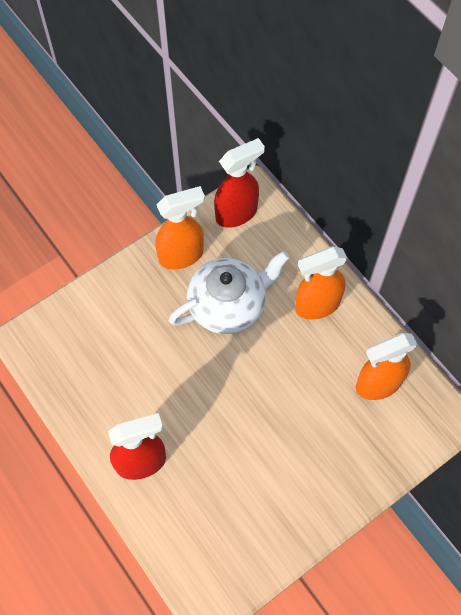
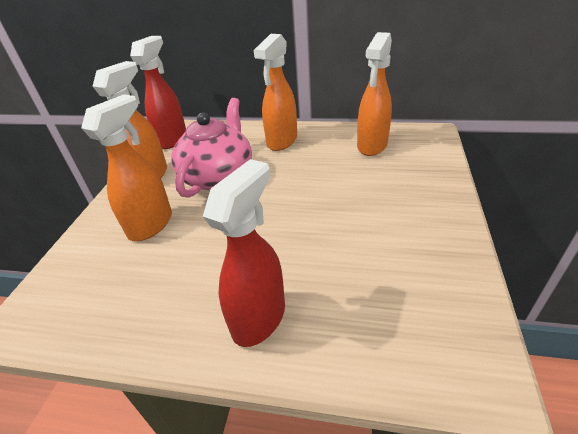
camera: 40 degrees left, 25 degrees down
(143, 319) = (151, 224): none -> orange spray bottle
(228, 305) = (218, 176): white teapot -> pink teapot

